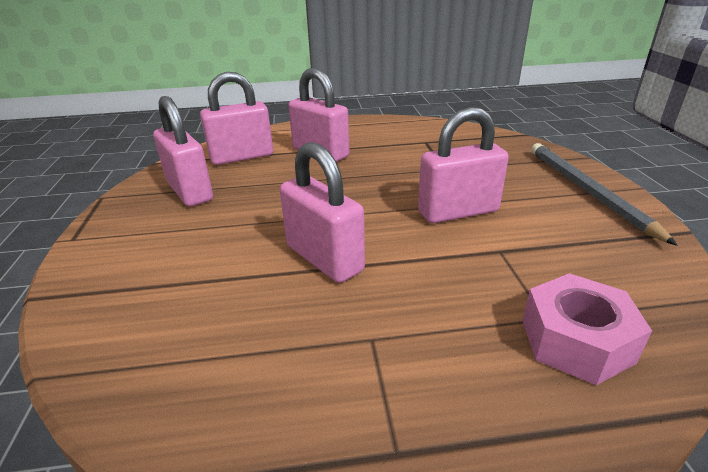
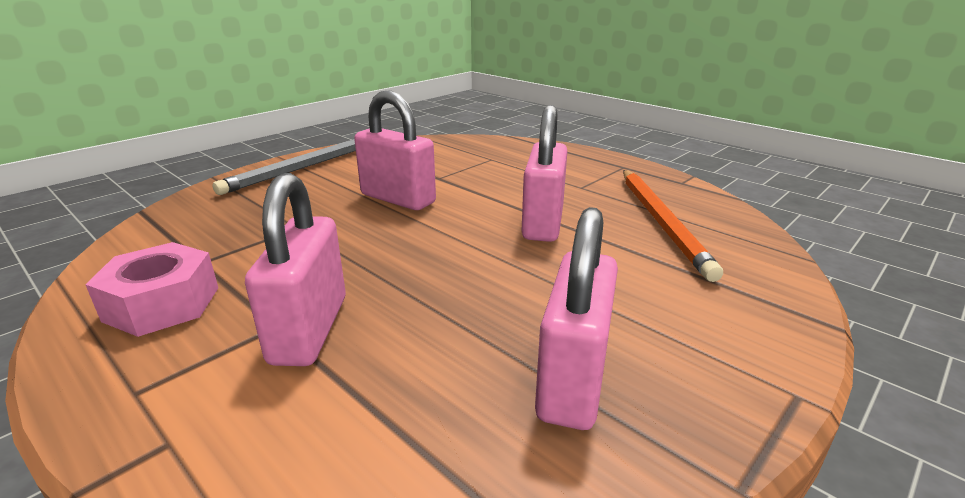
camera: 130 degrees left, 5 degrees down
(225, 331) = (662, 222): none -> orange pencil
(242, 157) = (399, 414): pink padlock -> none
(576, 340) = (499, 151): pink nut -> pink nut (162, 304)

